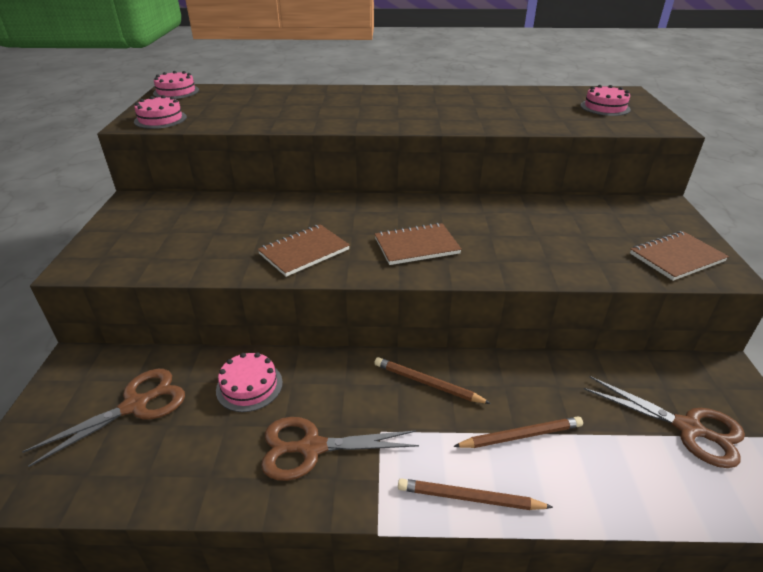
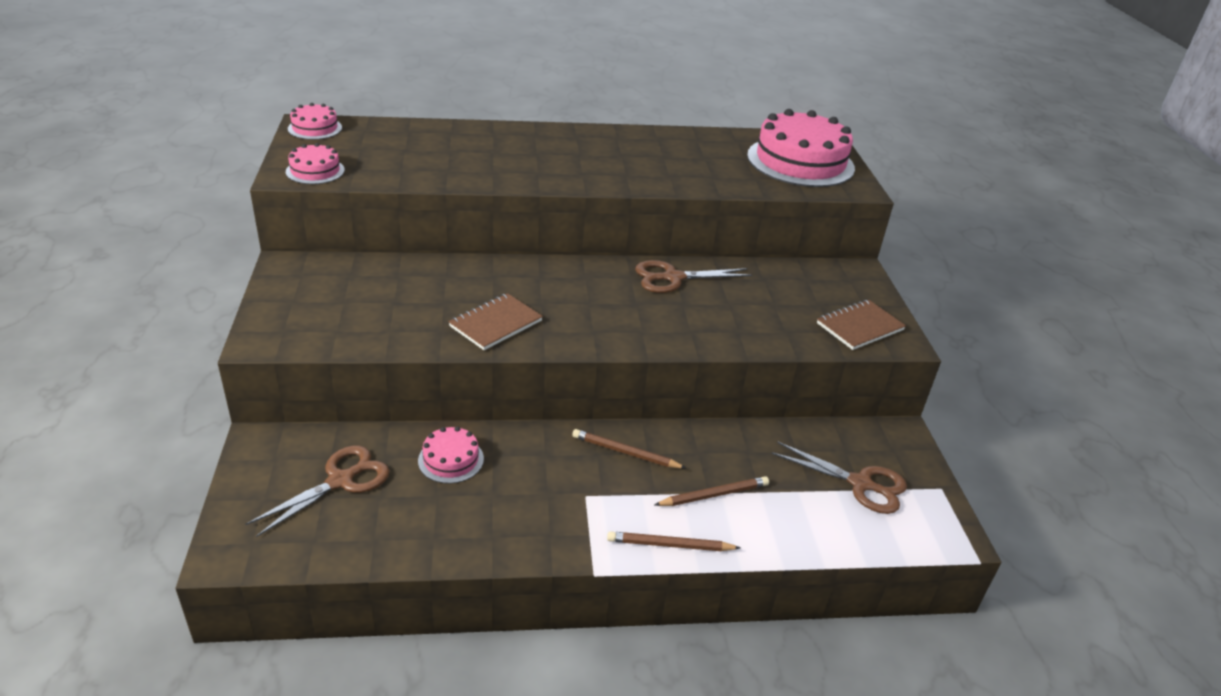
camera: 10 degrees left, 0 degrees up
(312, 447) = (524, 511): brown scissors -> brown scissors (673, 278)
(416, 246) = (609, 316): brown notebook -> none
(605, 107) = (800, 161): pink cake -> pink cake, size x2.11

